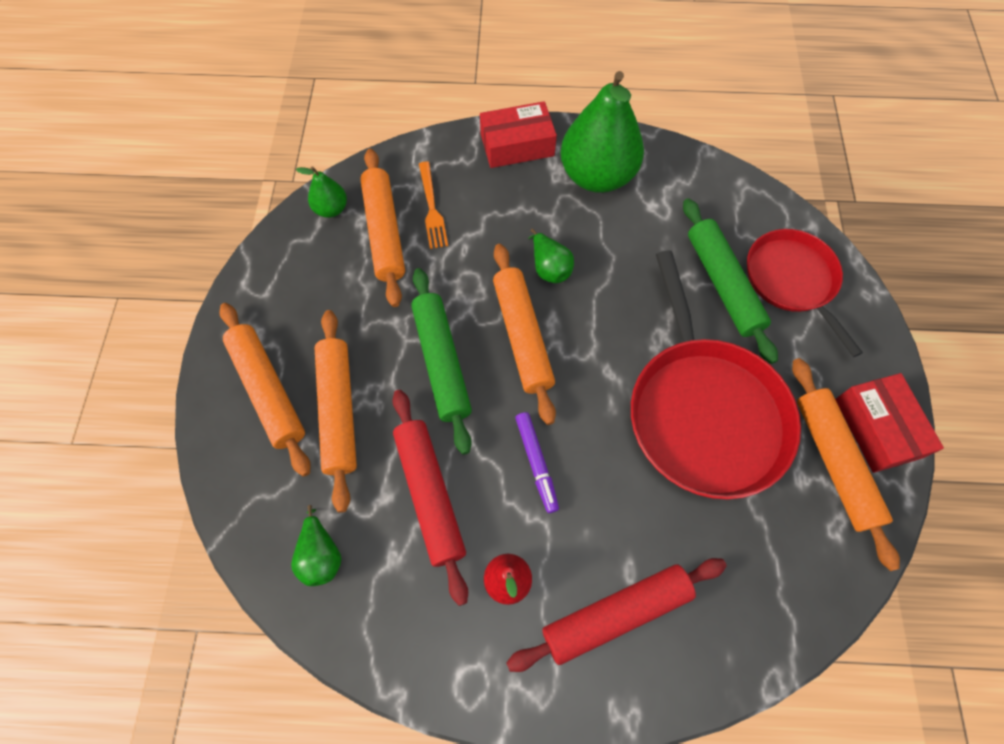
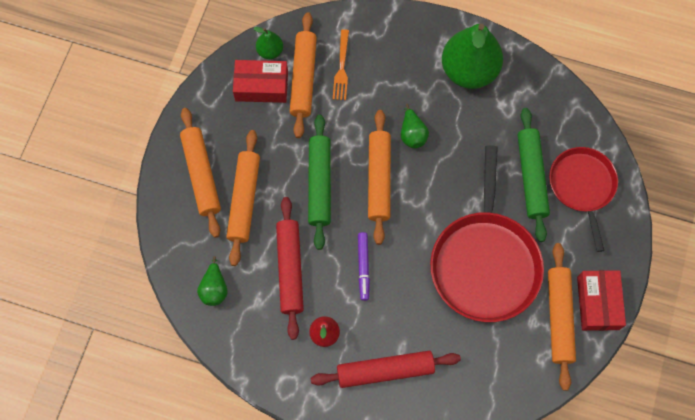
camera: 15 degrees right, 5 degrees up
(517, 145) = (417, 31): red box -> red box (261, 86)

